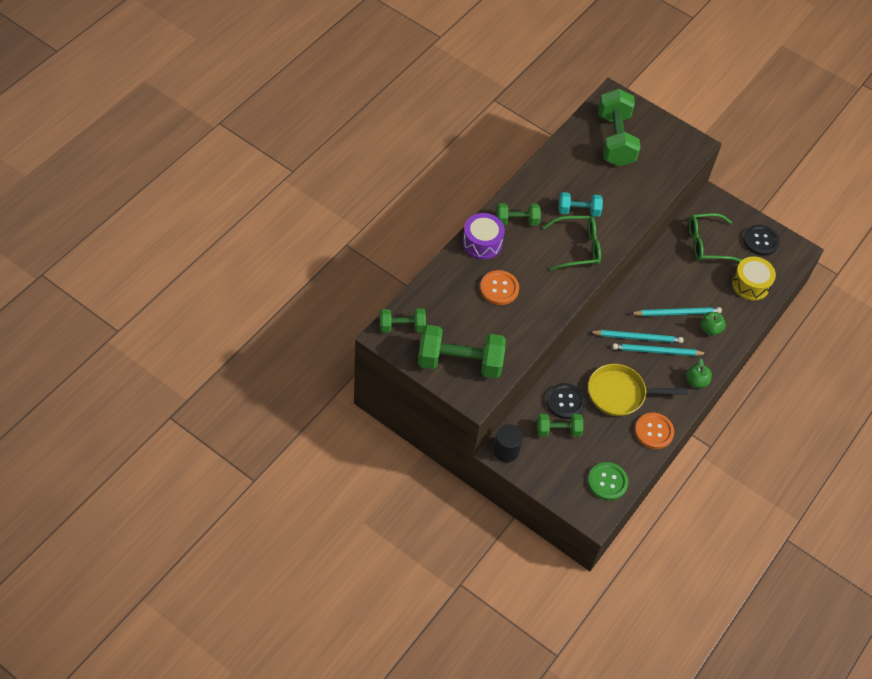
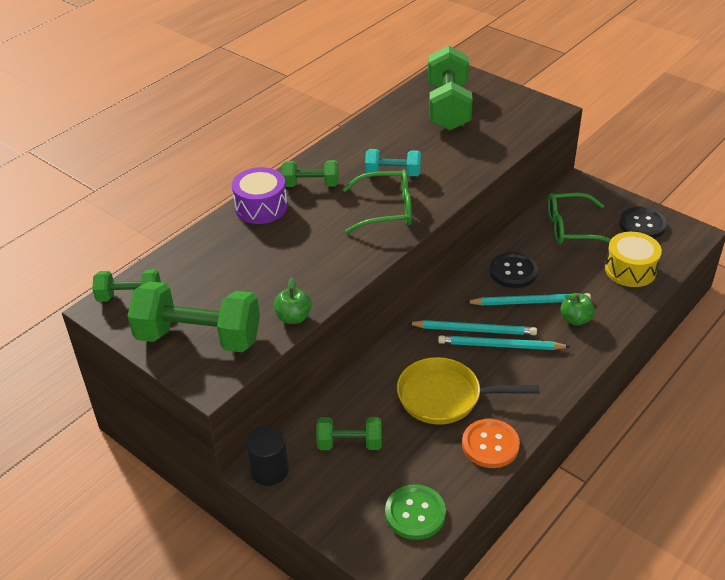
camera: 10 degrees right, 15 degrees down
(499, 288) = (273, 254): orange button -> none
(565, 402) = (365, 407): black button -> black button (513, 272)
(696, 381) = (555, 381): green apple -> green apple (293, 317)

